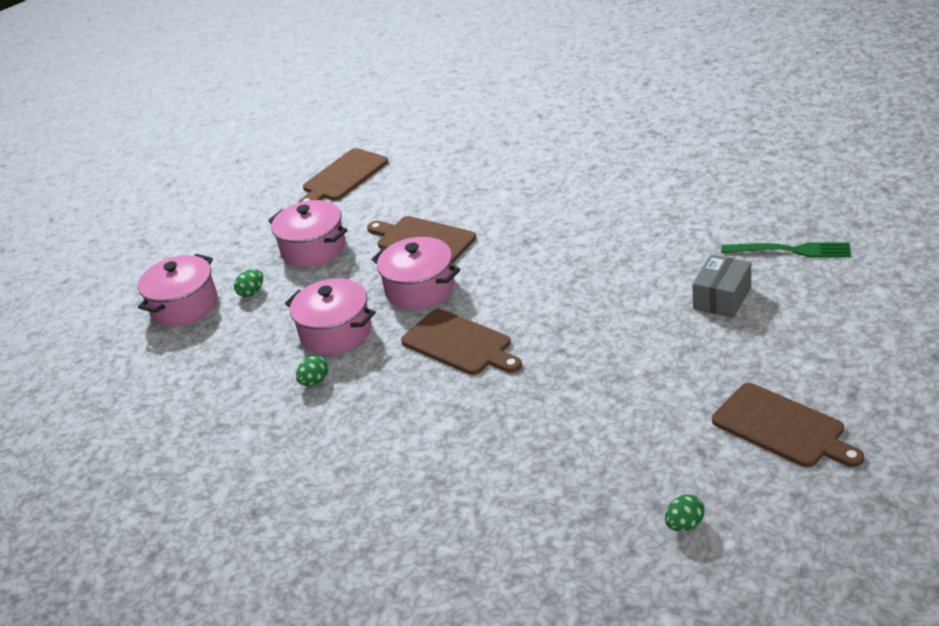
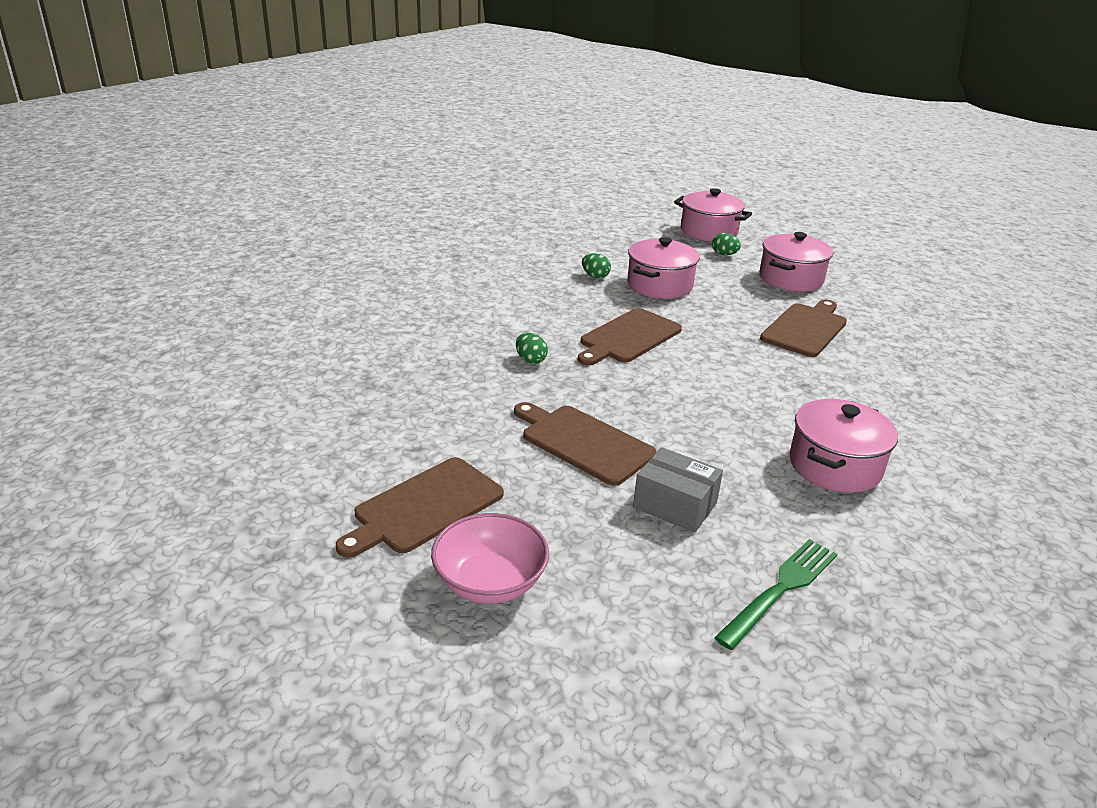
camera: 85 degrees right, 5 degrees down
(343, 177) = (923, 294): brown cutting board -> brown cutting board (583, 442)
(420, 289) = (720, 323): pink pot -> pink pot (835, 466)
(684, 524) = (326, 424): green egg -> green egg (530, 360)
(791, 250) = (781, 588): green fork -> green fork turned 150 degrees counterclockwise
(851, 376) = (490, 582): none -> pink bowl

